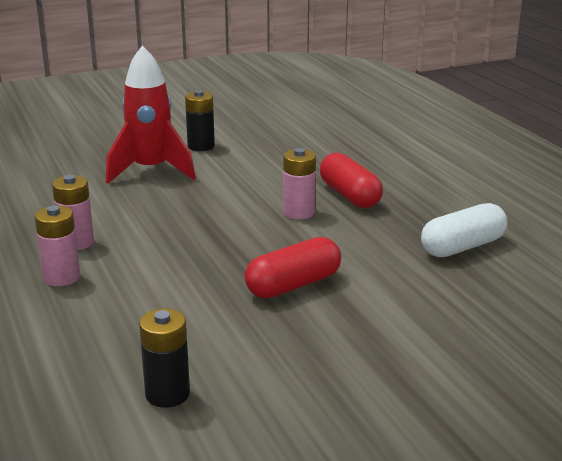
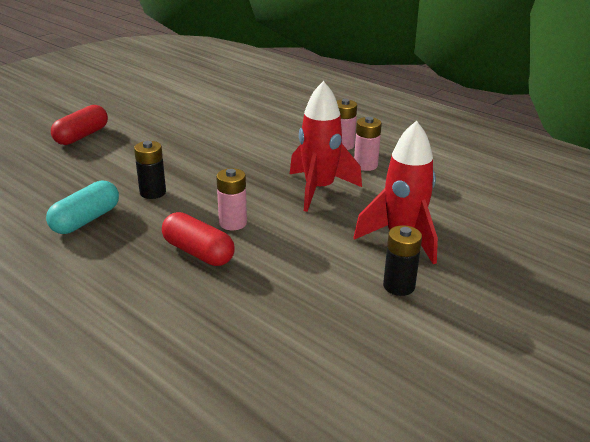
camera: 155 degrees right, 5 degrees up
(167, 394) = (227, 114): black battery -> black battery (153, 192)
(171, 226) = (319, 189): none -> red rocket
(293, 285) = (200, 168): red capsule -> red capsule (82, 136)
(463, 247) = (86, 220): white capsule -> turquoise capsule

